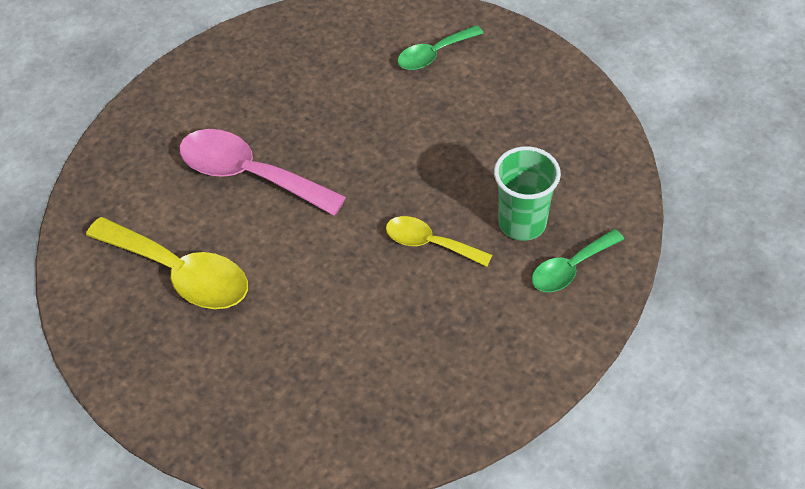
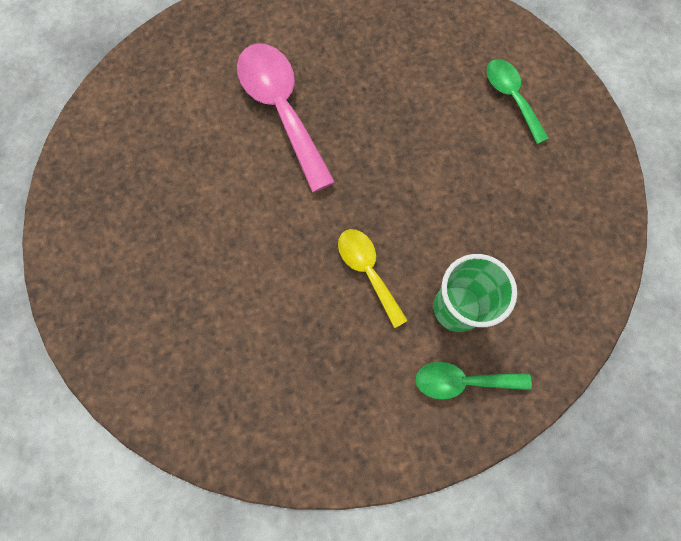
camera: 35 degrees right, 20 degrees up
(180, 273) = (167, 160): yellow spoon -> none
(433, 54) = (511, 97): green spoon -> green spoon turned 60 degrees clockwise

